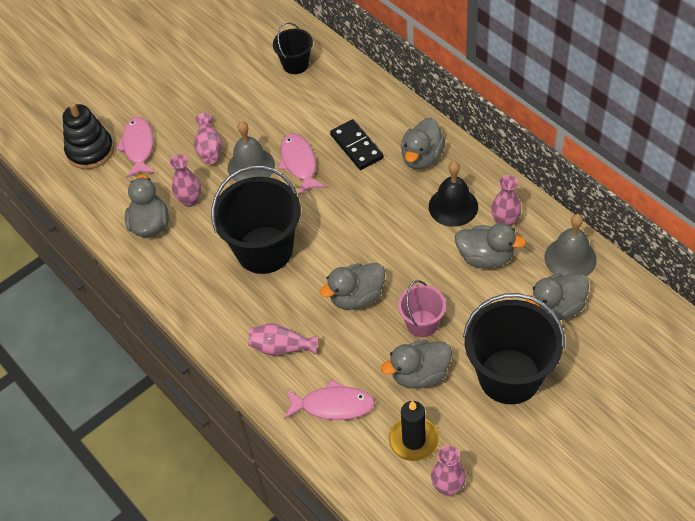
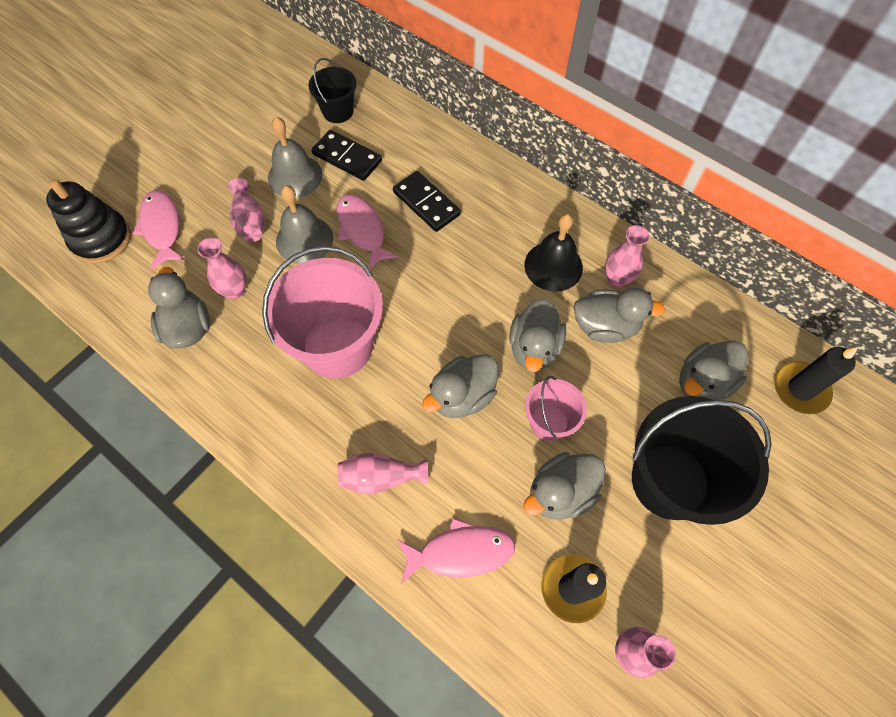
camera: 15 degrees left, 10 degrees up
(264, 250) = (337, 346): black bucket -> pink bucket
(297, 103) = (347, 158): none -> black domino
(422, 157) = (504, 209): grey duck -> grey duck (534, 348)
(570, 258) = (702, 316): grey bell -> grey bell (295, 176)
(638, 322) = (800, 389): none -> black candle

